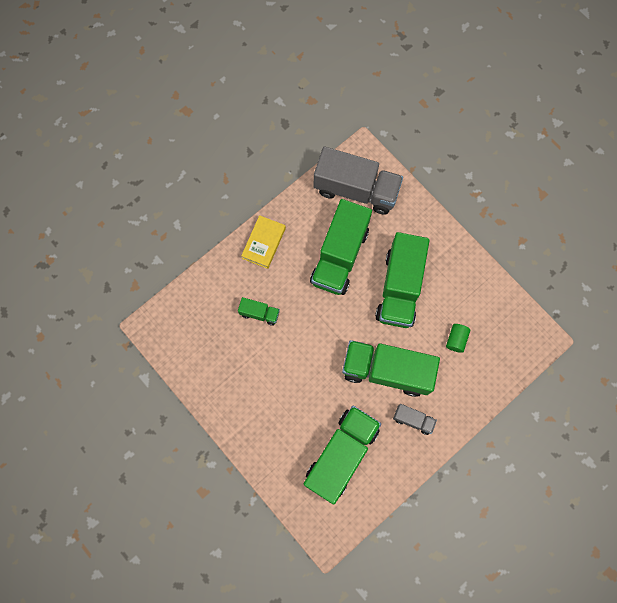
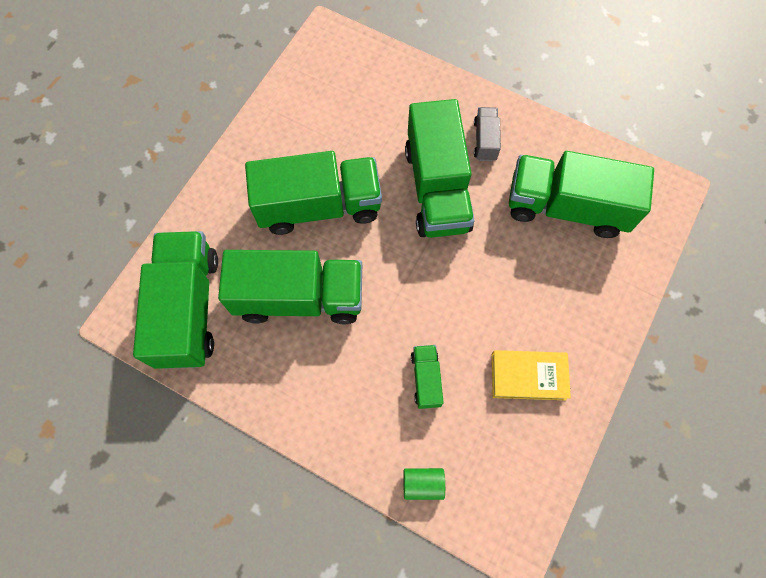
camera: 110 degrees left, 5 degrees down
(264, 243) = (315, 414): yellow book -> yellow book (528, 376)
(356, 190) = (188, 308): grey truck -> green truck
(456, 339) = (364, 122): green cylinder -> green cylinder (423, 484)

